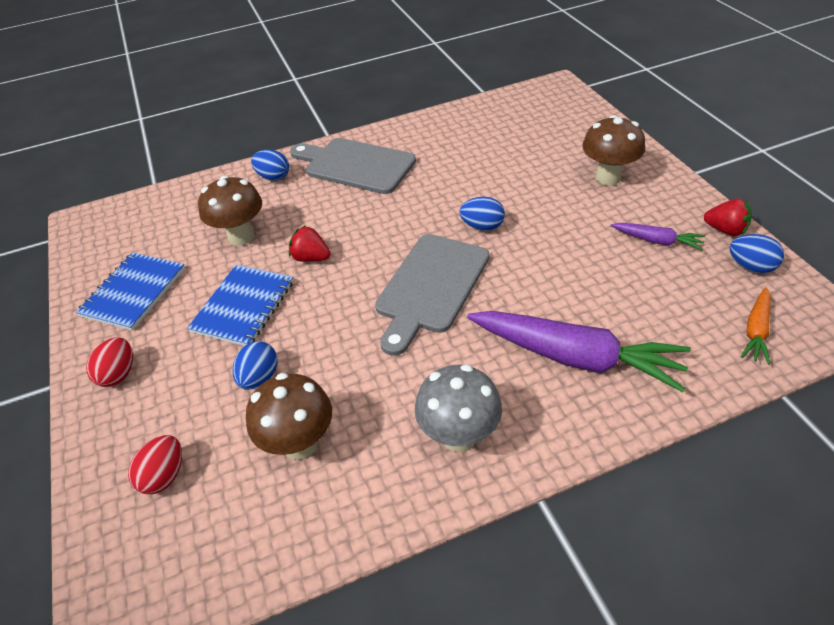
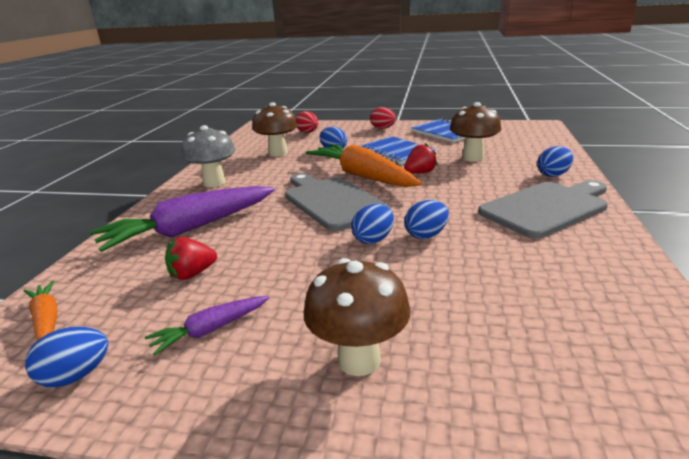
camera: 120 degrees right, 20 degrees down
(346, 298) = (362, 176): none -> orange carrot
(451, 204) = (426, 235): none -> blue egg
(725, 230) = (136, 402): red strawberry -> red strawberry (192, 274)

